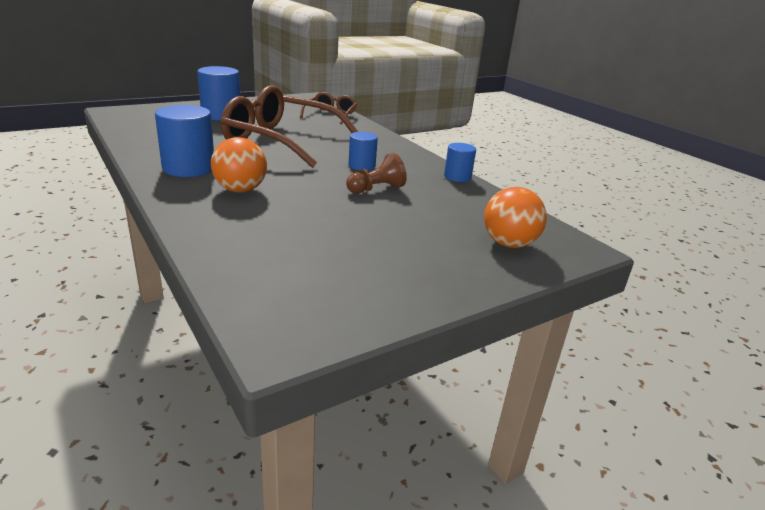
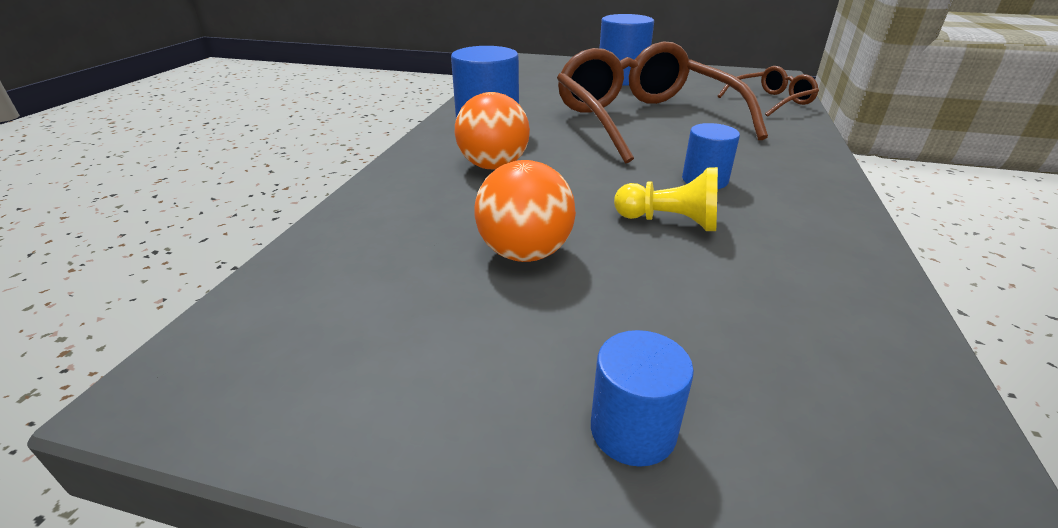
camera: 50 degrees right, 5 degrees up
(376, 189) = (670, 221): brown pawn -> yellow pawn
(457, 177) = (864, 251): blue cylinder -> blue cylinder (633, 430)
(509, 244) = (780, 441): orange ball -> orange ball (525, 253)

